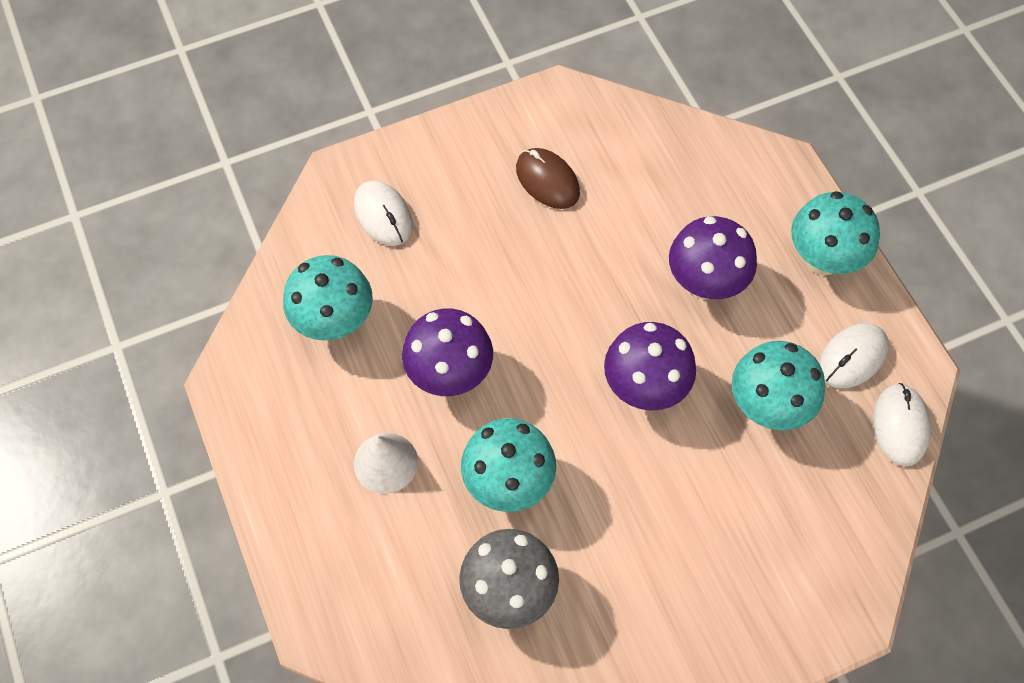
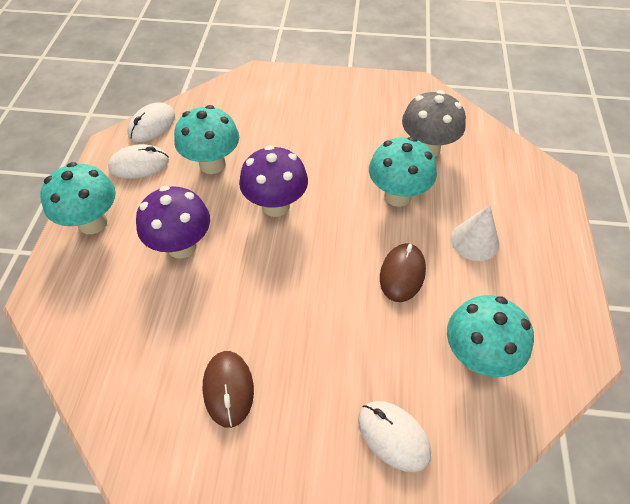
camera: 150 degrees left, 10 degrees down
(383, 215) = (393, 436): white mouse -> white mouse turned 45 degrees counterclockwise
(450, 374) = (402, 274): purple mushroom -> brown mouse

